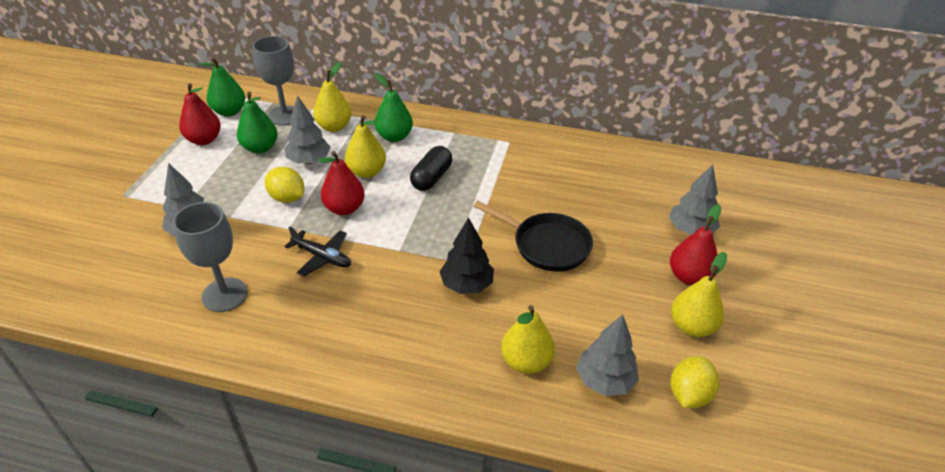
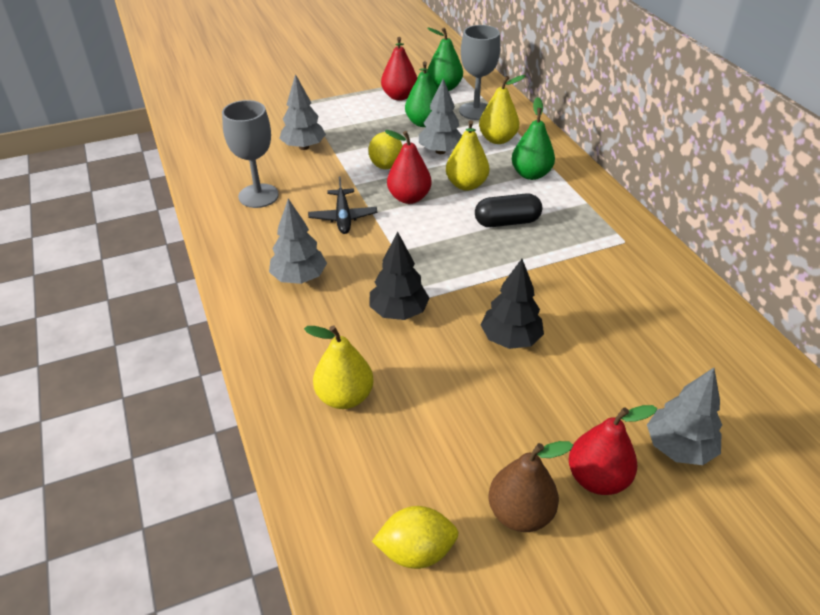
camera: 55 degrees right, 0 degrees up
(546, 245) = (510, 339): black pan -> black tree
(604, 380) = (373, 467): grey tree -> grey tree (299, 278)
(691, 326) = (520, 513): yellow pear -> brown pear

